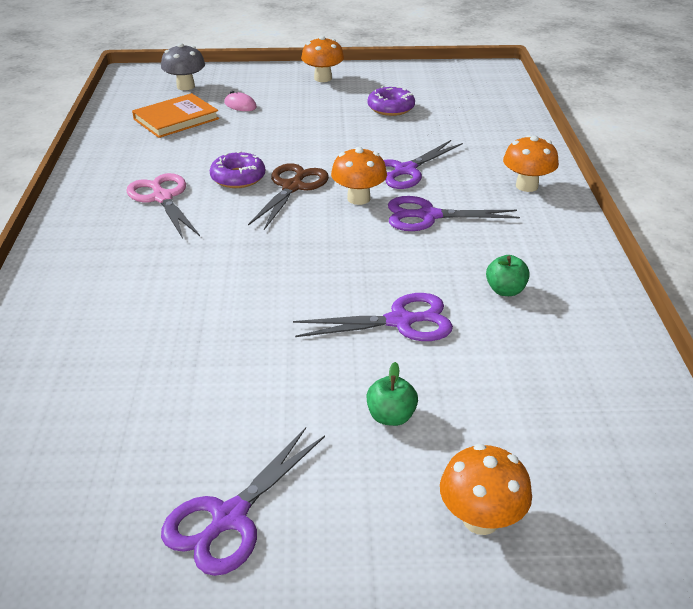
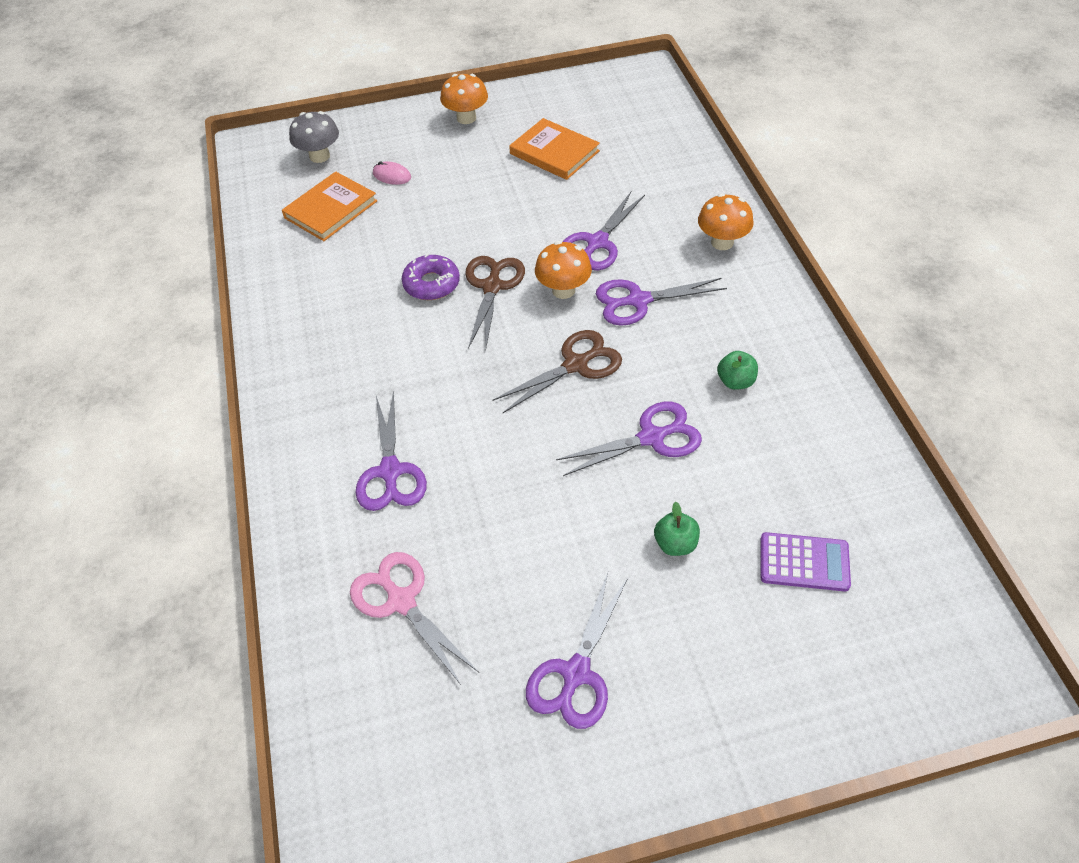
camera: 10 degrees left, 15 degrees up
(126, 306) = (390, 471): none -> purple scissors
(162, 198) = (365, 326): pink scissors -> pink scissors (401, 601)
(347, 253) = (576, 365): none -> brown scissors
(391, 108) = (554, 152): purple donut -> orange book
(480, 519) = (777, 628): orange mushroom -> none
(532, 460) = (804, 562): none -> purple calculator

